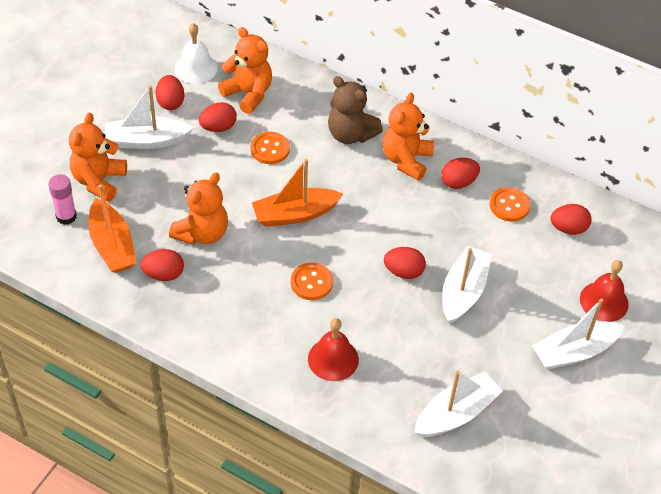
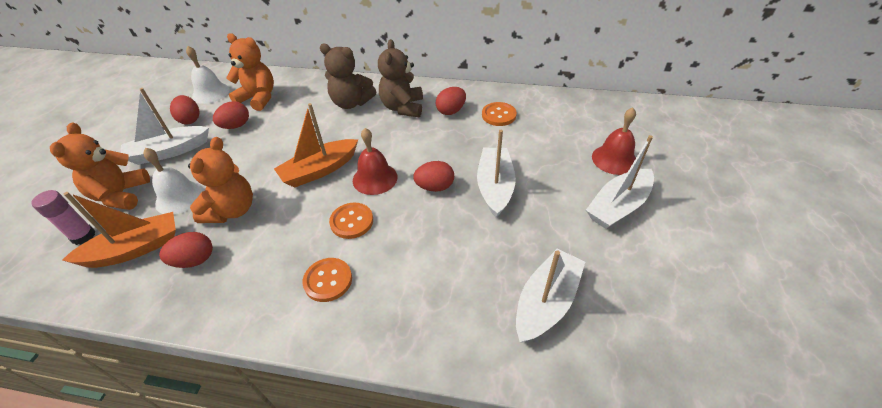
camera: 15 degrees left, 5 degrees down
(112, 245) = (135, 249): orange boat -> orange boat turned 75 degrees counterclockwise
(154, 201) = (179, 197): none -> white bell
(270, 149) = (285, 129): orange button -> orange button (328, 280)
(333, 359) = (397, 288): red bell -> red bell (375, 178)
(406, 160) = (403, 107): orange teddy bear -> brown teddy bear
(568, 228) = (552, 118): red egg -> none

